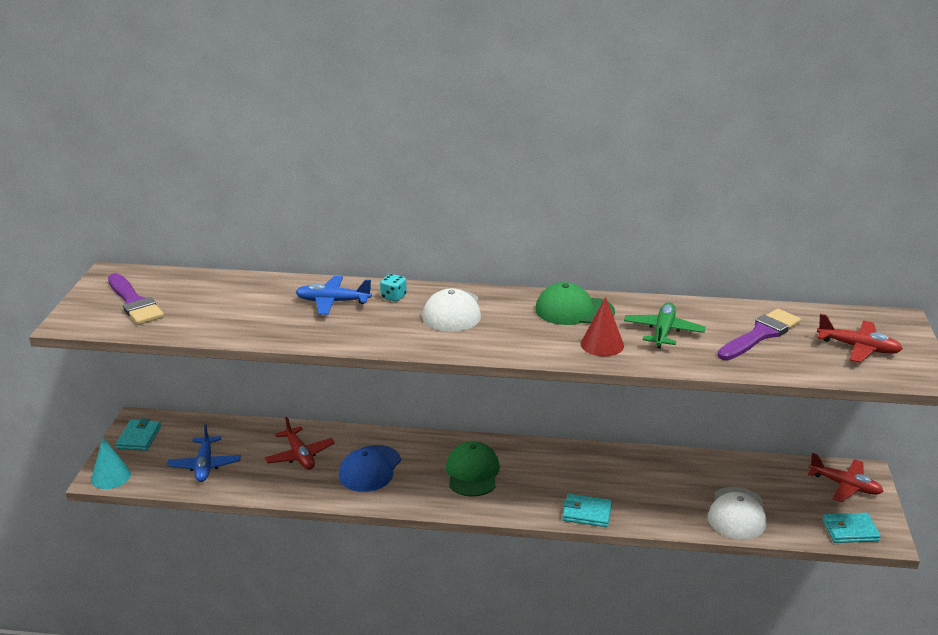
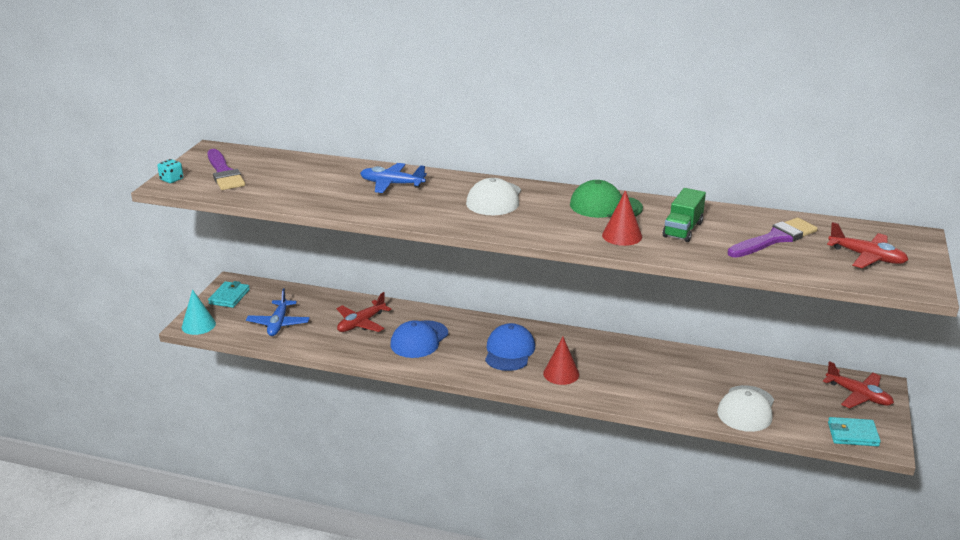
camera: 10 degrees right, 0 degrees up
(300, 455) = (361, 323): red plane -> red plane turned 60 degrees clockwise
(393, 297) = (446, 184): turquoise dice -> turquoise dice (172, 179)
(472, 473) = (509, 351): green cap -> blue cap
(534, 493) = (561, 374): none -> red cone
(587, 513) = (605, 394): turquoise wallet -> none
(663, 332) = (683, 229): green plane -> green truck

